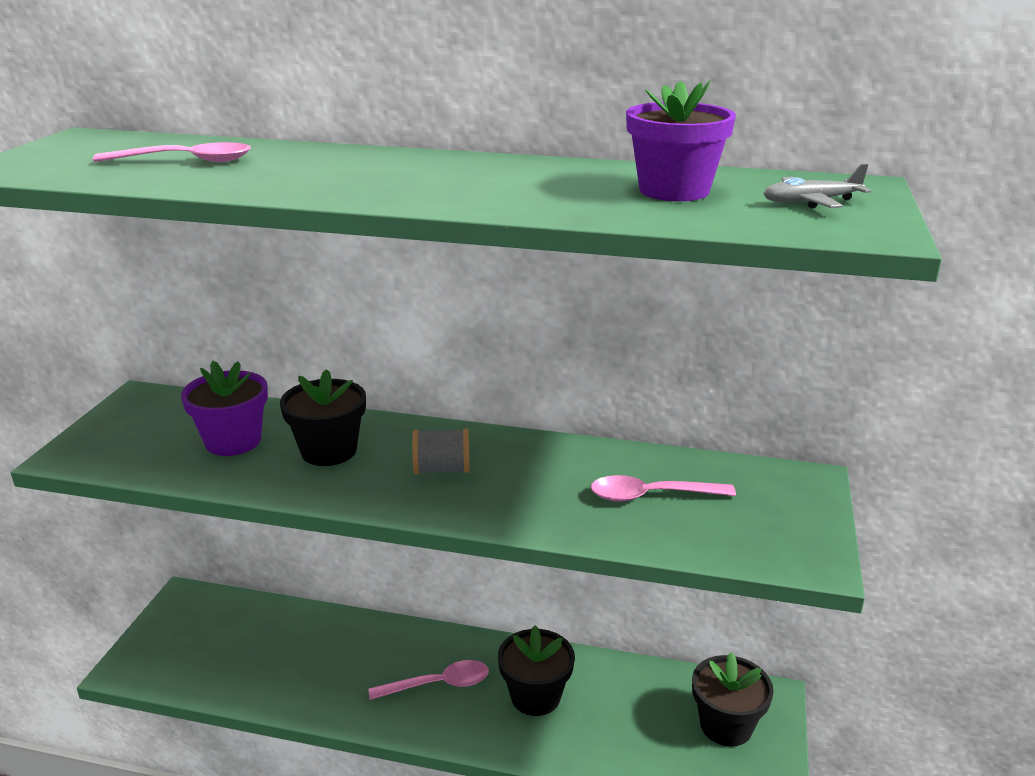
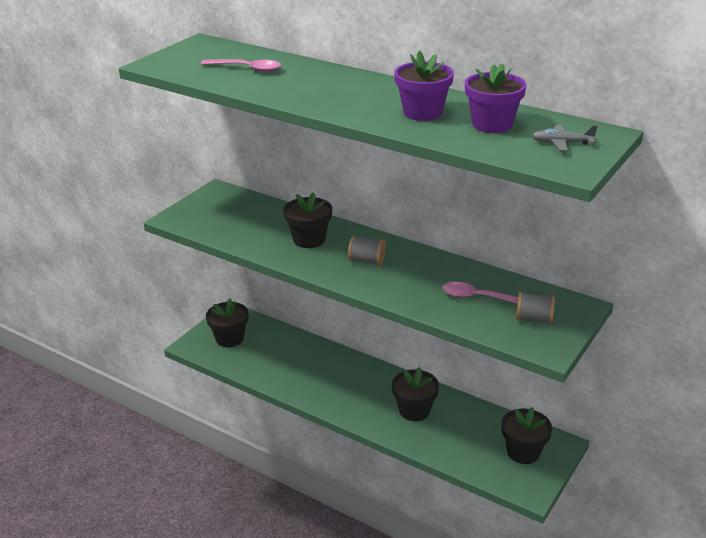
camera: 20 degrees right, 5 degrees up
(192, 641) = (229, 338): none -> black flower pot
(233, 441) = (259, 225): purple flower pot -> purple flower pot (422, 112)
(438, 684) = (360, 391): pink spoon -> none
(756, 514) = (534, 319): none -> grey spool

